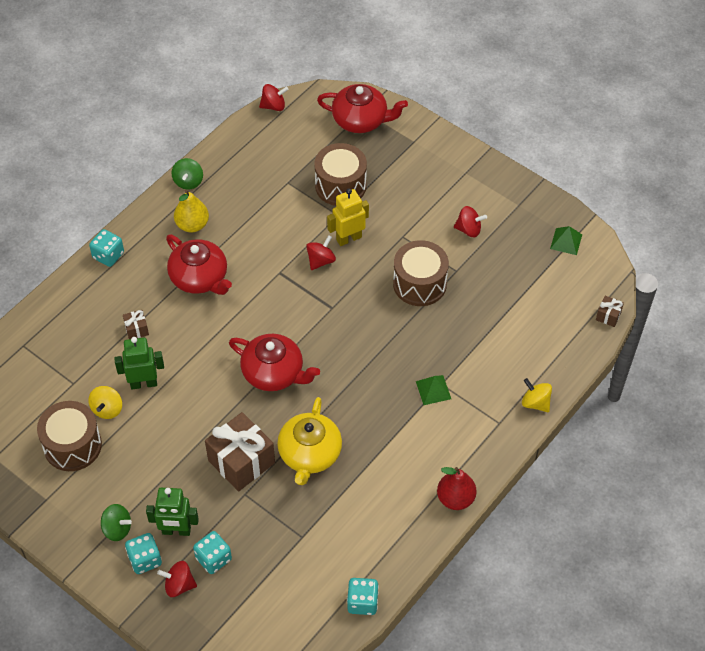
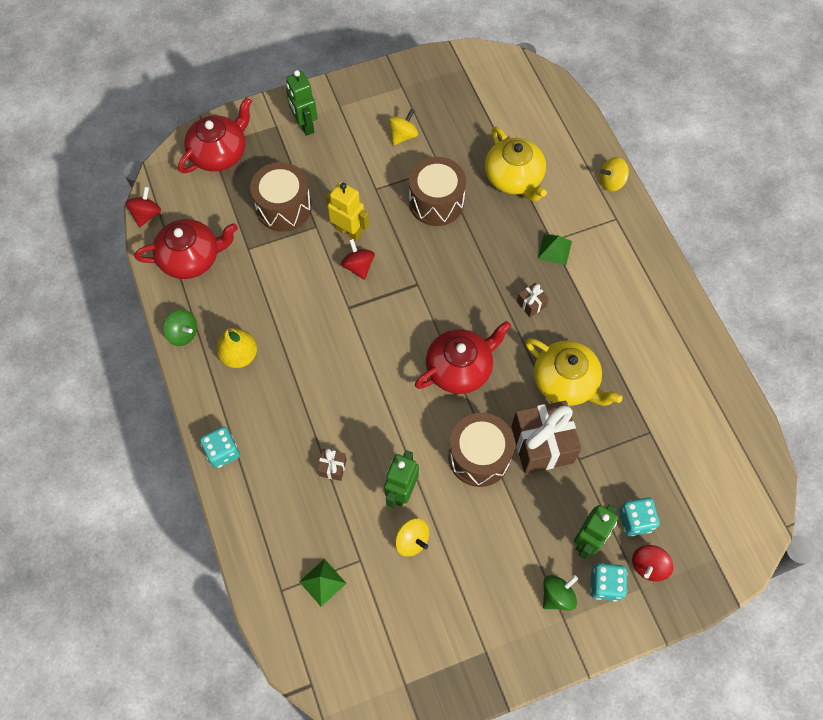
camera: 60 degrees left, 10 degrees up
(72, 445) = (436, 595): brown drum -> brown drum (479, 456)
(200, 278) = (308, 379): red teapot -> red teapot (191, 258)
(348, 238) = (348, 231): yellow robot -> yellow robot turned 120 degrees clockwise
(362, 602) = (741, 415): turquoise dice -> none
(428, 160) = (305, 125): none -> green robot
(455, 498) = (674, 290): red pear -> none
(469, 229) = (403, 136): red spinning top -> yellow spinning top
(485, 328) = (514, 178): none -> yellow teapot
(566, 241) = (463, 74): green pyramid -> green pyramid (322, 582)
(608, 316) = (556, 87): brown gift -> brown gift (531, 304)

